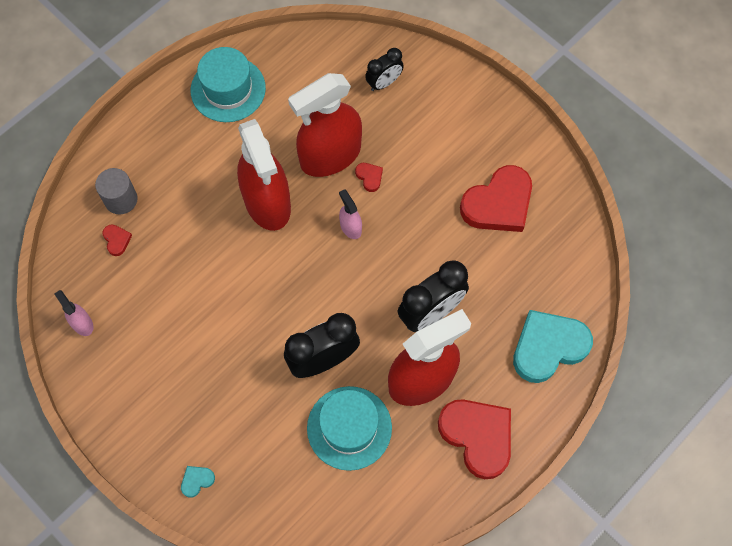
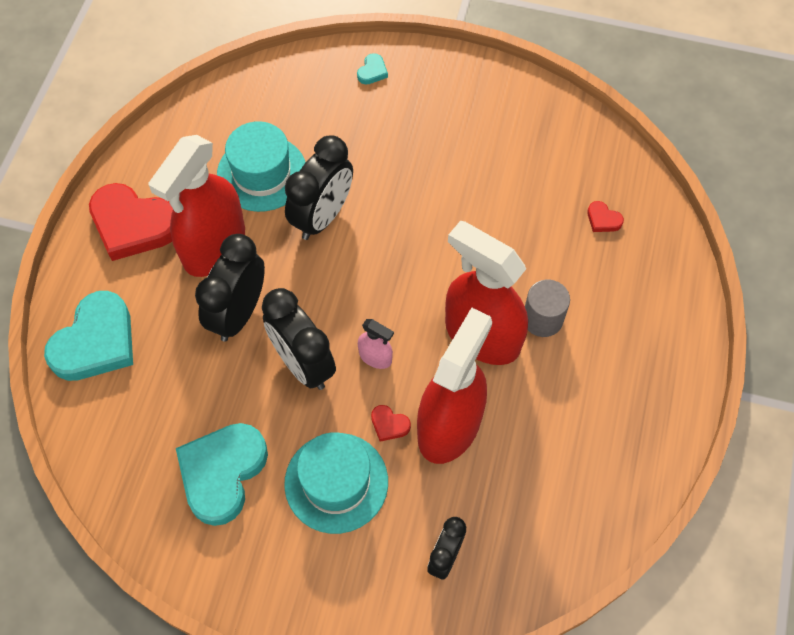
camera: 150 degrees right, 5 degrees down
(82, 323) = (571, 135): pink spray bottle -> none
(121, 199) = (633, 259): grey cylinder -> grey cylinder (542, 319)
(228, 89) = (621, 442): turquoise hat -> turquoise hat (336, 482)
(404, 249) = (302, 364): none -> black clock
(498, 204) = (222, 473): red heart -> turquoise heart

